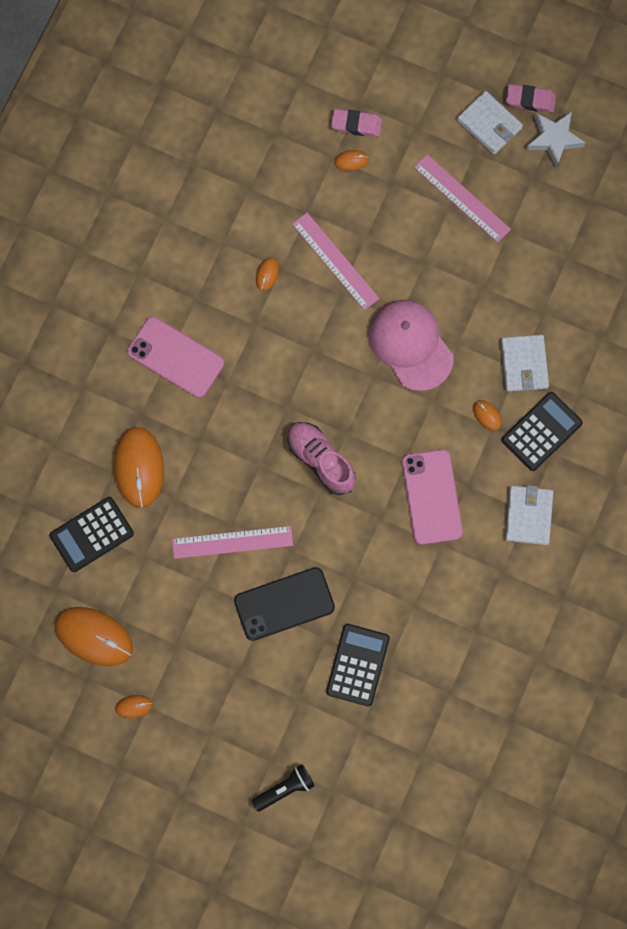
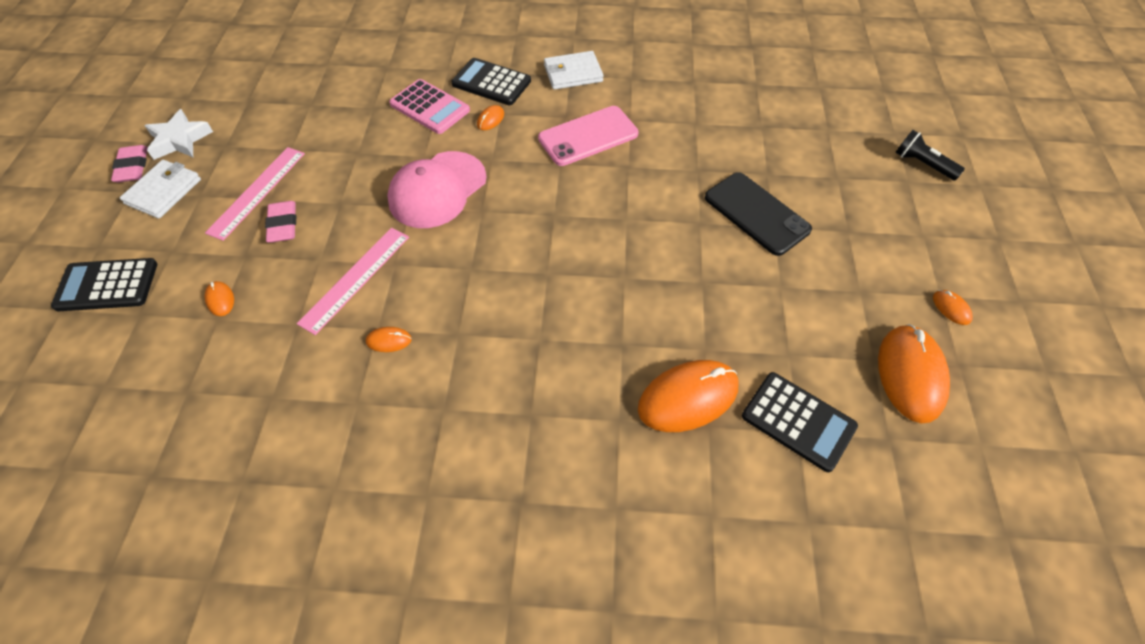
camera: 110 degrees left, 20 degrees down
(175, 357) = (530, 405): pink phone -> none
(232, 542) = (721, 275): pink ruler -> none
(320, 460) = (593, 227): pink shoe -> none
(356, 124) = (169, 308): pink eraser -> pink eraser (283, 225)
(357, 665) = (775, 145): black calculator -> black calculator (107, 285)
(524, 364) = (430, 107): white wallet -> pink calculator

